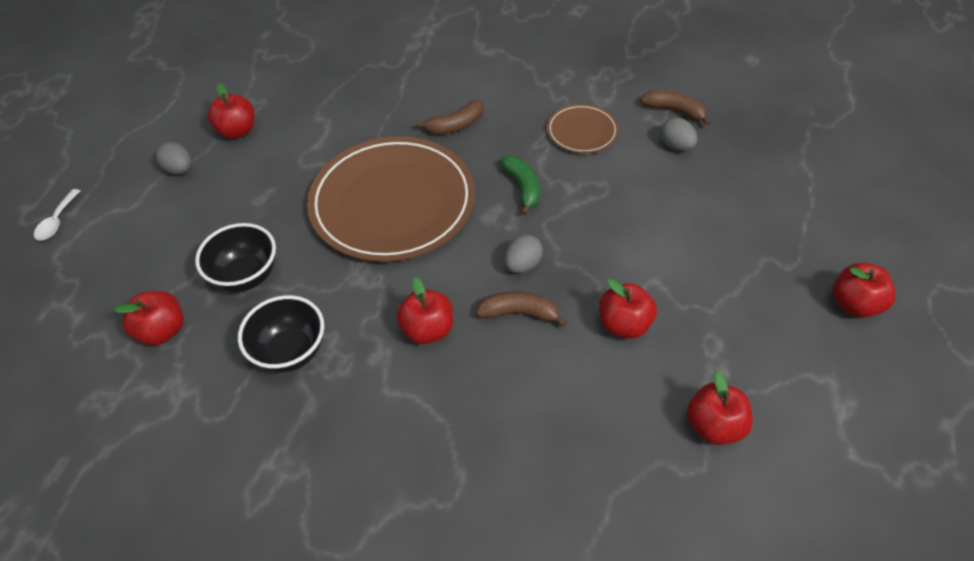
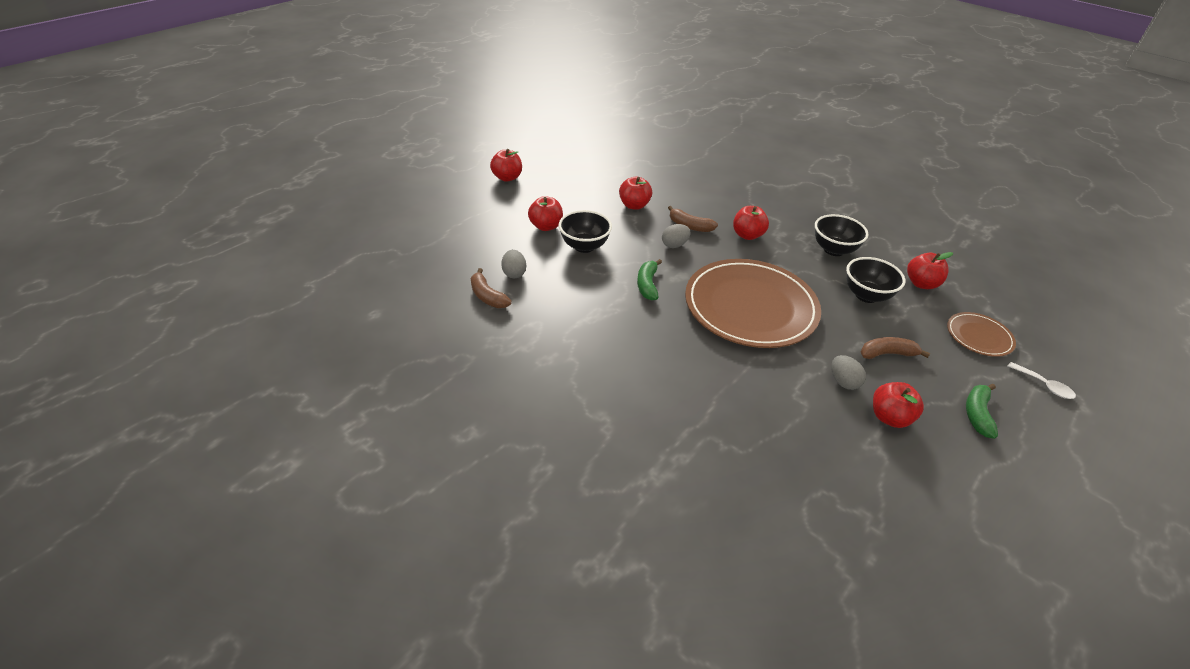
camera: 160 degrees left, 10 degrees down
(57, 221) = (1044, 385): white spoon -> white spoon turned 105 degrees clockwise
(148, 163) = (977, 414): none -> green banana
(179, 169) = (942, 396): grey egg -> grey egg (843, 382)
(455, 125) = (675, 348): brown banana -> brown banana (887, 354)
(582, 131) = (573, 307): brown plate -> brown plate (979, 336)
(633, 215) = (584, 246): none -> black bowl
(714, 425) = (621, 167): red apple -> red apple (546, 226)

